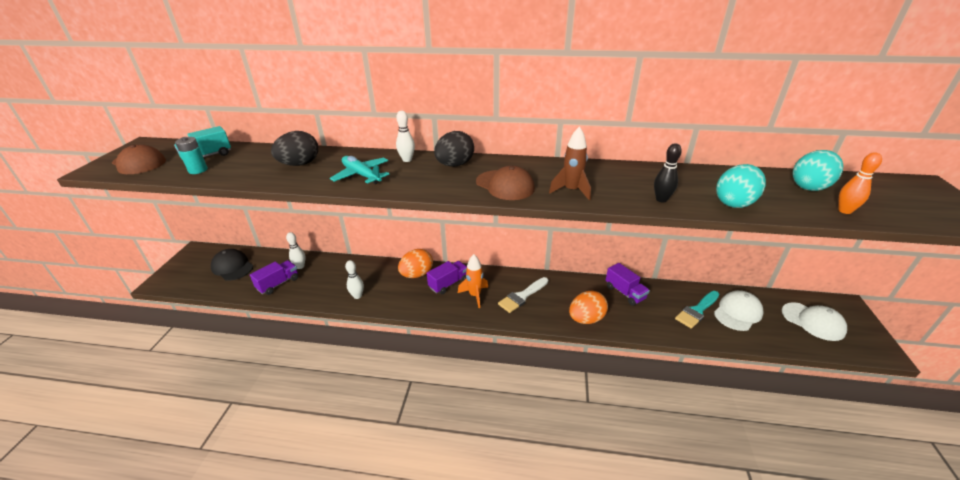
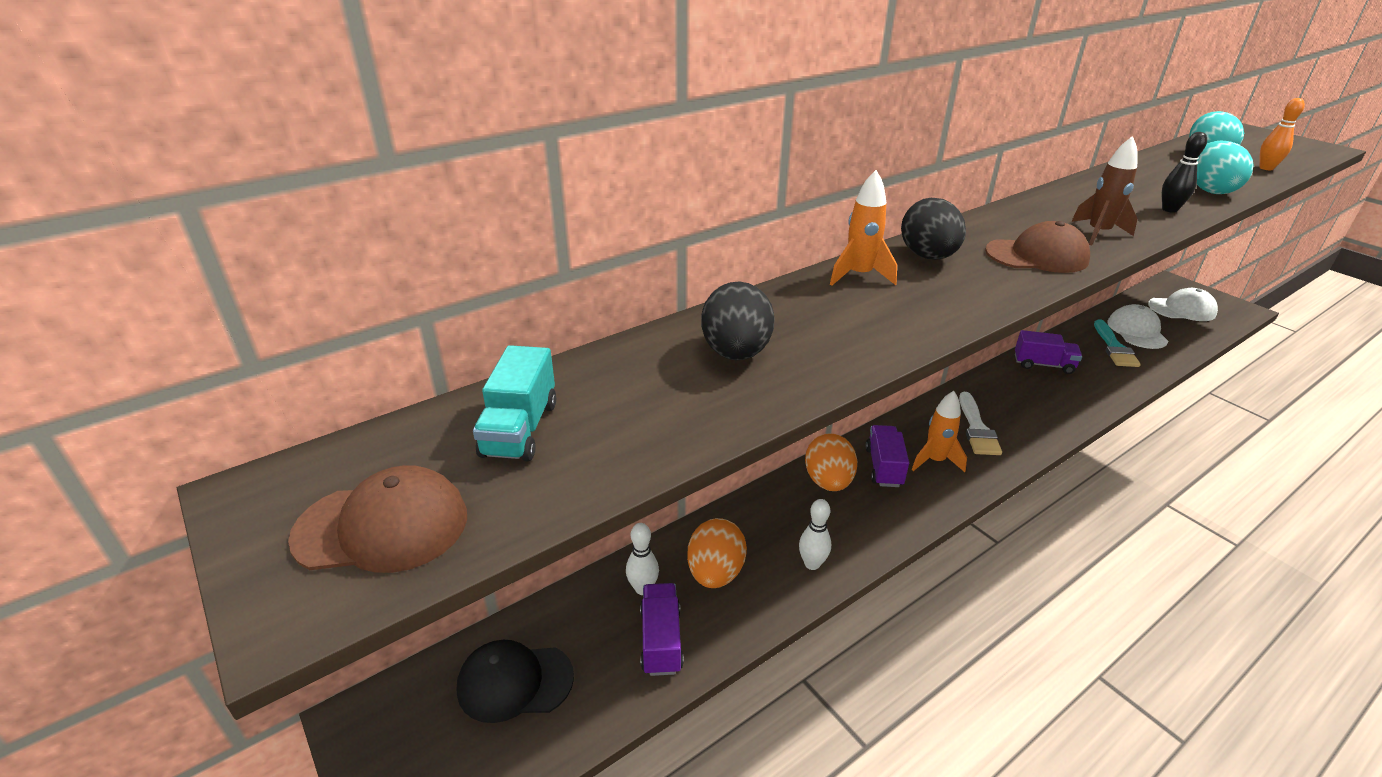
camera: 45 degrees left, 0 degrees up
(198, 170) = (581, 459): turquoise battery -> none
(361, 175) = (867, 323): turquoise plane -> none
(407, 160) = (859, 276): white bowling pin -> orange rocket
(586, 319) = (1064, 413): orange egg -> orange egg (715, 573)

